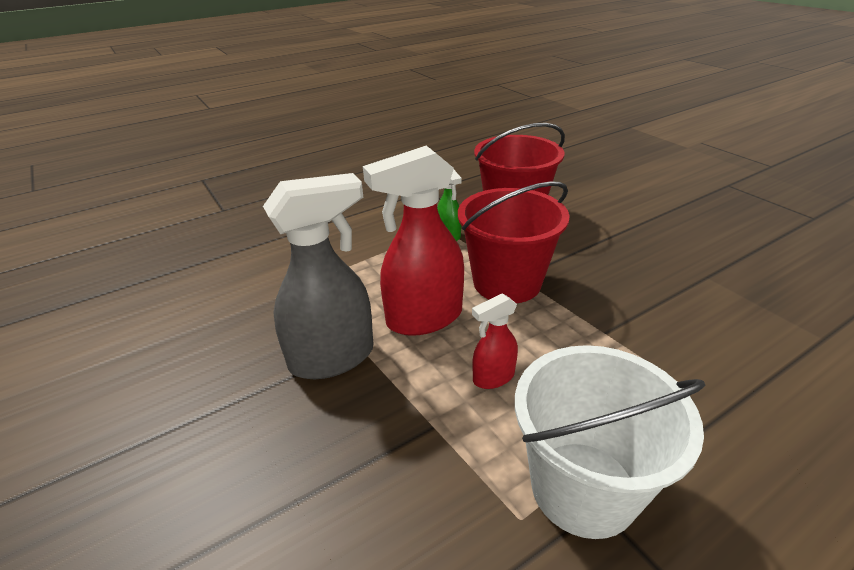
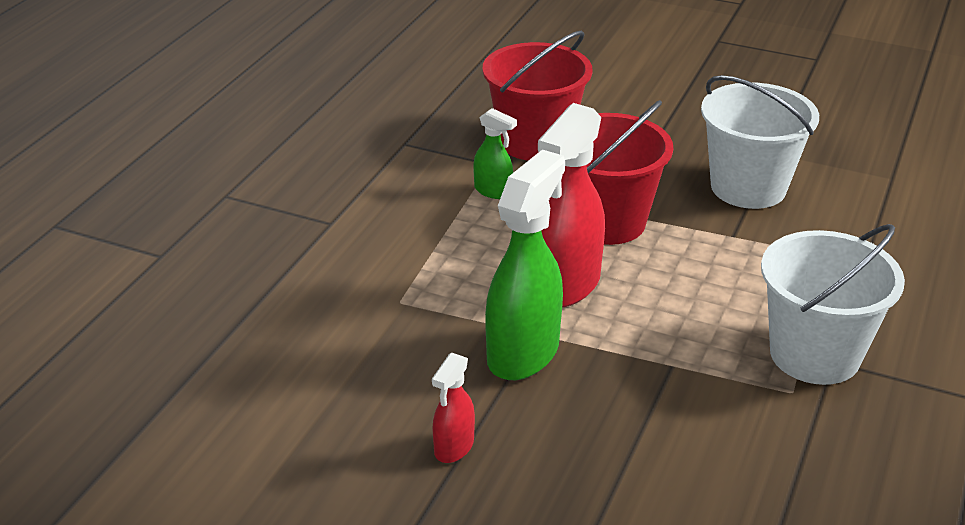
camera: 35 degrees left, 0 degrees up
(333, 357) = (523, 353): grey spray bottle -> green spray bottle
(493, 377) = (680, 309): red spray bottle -> red spray bottle (453, 447)
(657, 297) = (748, 187): none -> white bucket

